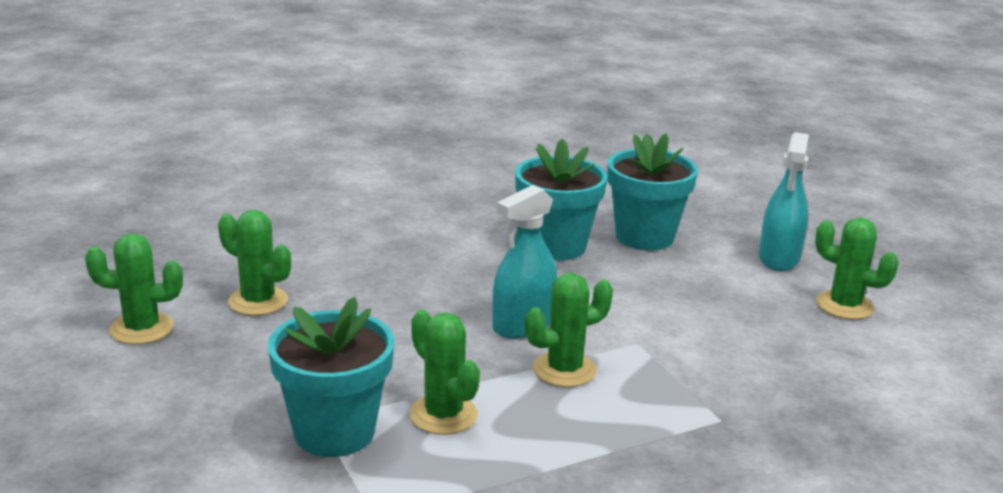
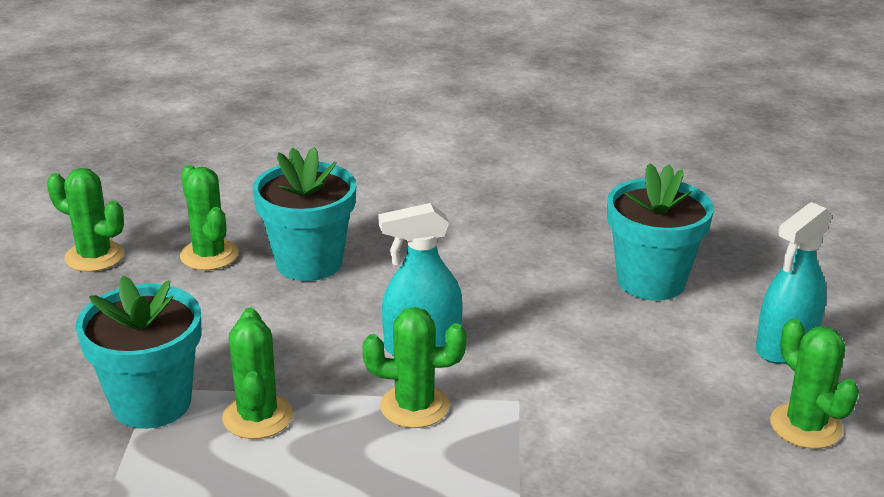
camera: 30 degrees right, 5 degrees up
(556, 246) = (542, 268): turquoise flower pot -> turquoise flower pot (309, 262)

